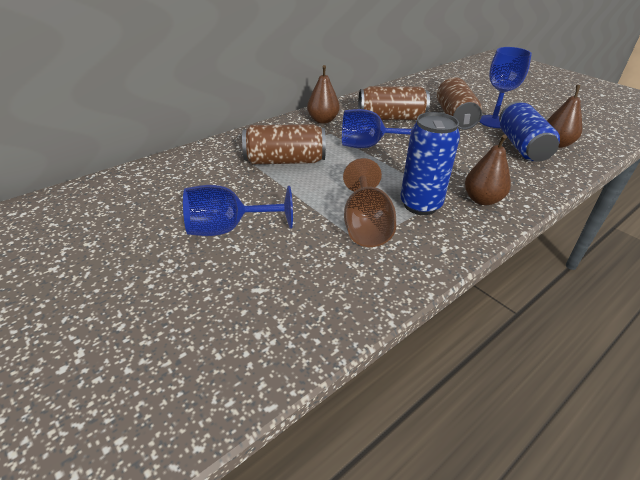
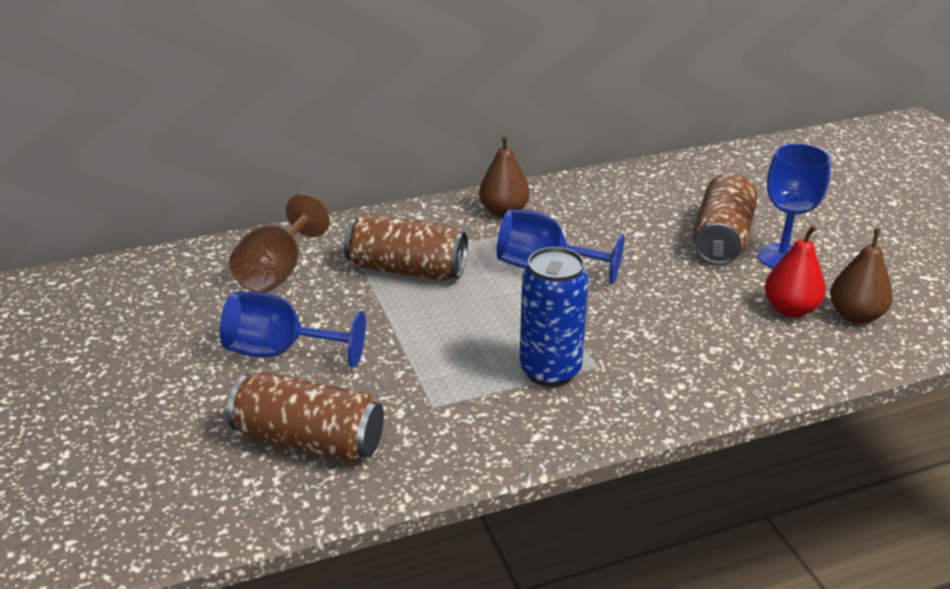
camera: 20 degrees right, 5 degrees down
(366, 226) = (454, 384): brown goblet -> brown goblet (277, 272)
(391, 118) = (613, 224): brown can -> brown can (309, 441)
(482, 200) = (647, 381): brown pear -> none
(521, 146) = (790, 309): blue can -> red pear

